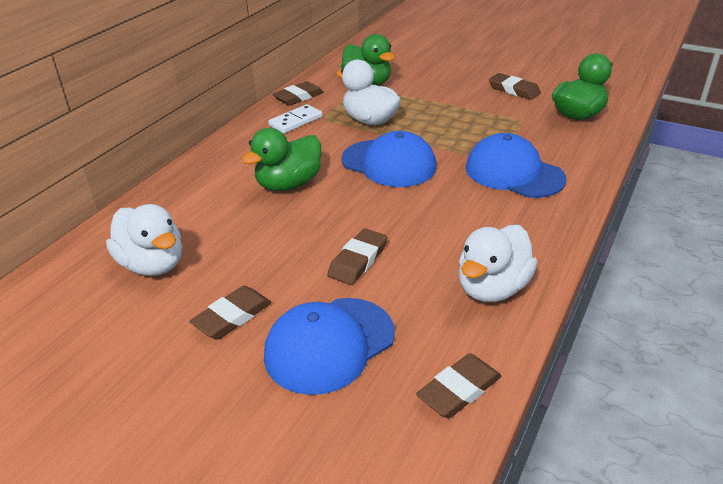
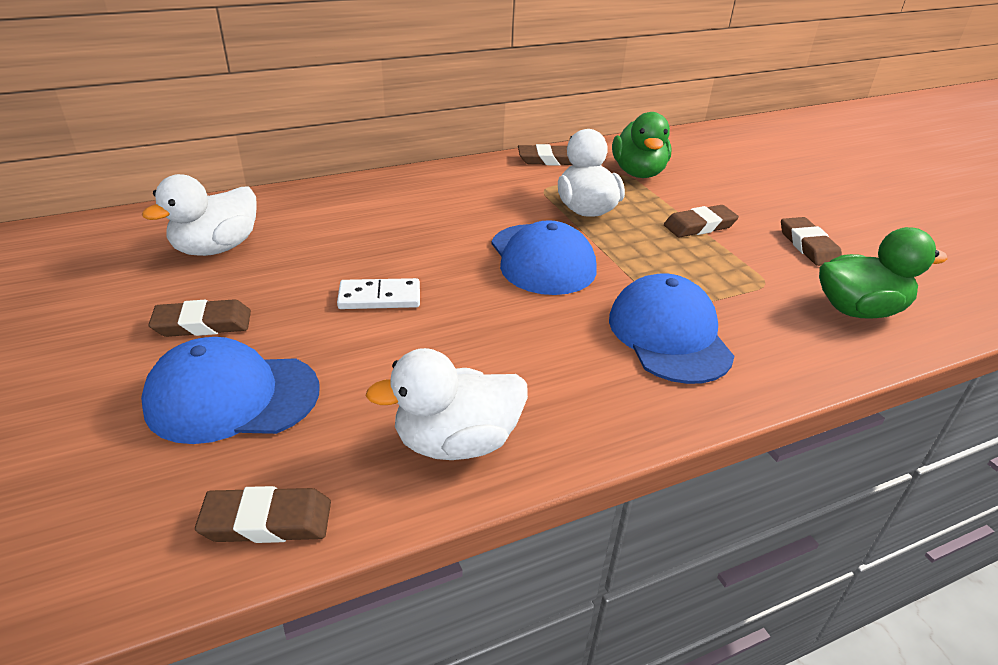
camera: 35 degrees right, 0 degrees up
(153, 264) = (216, 248): white duck -> white duck turned 45 degrees clockwise
(288, 184) = (419, 234): green duck -> none
(295, 121) = (511, 180): white domino -> white domino (379, 297)
(358, 260) = (372, 335): brown eraser -> brown eraser (699, 226)

